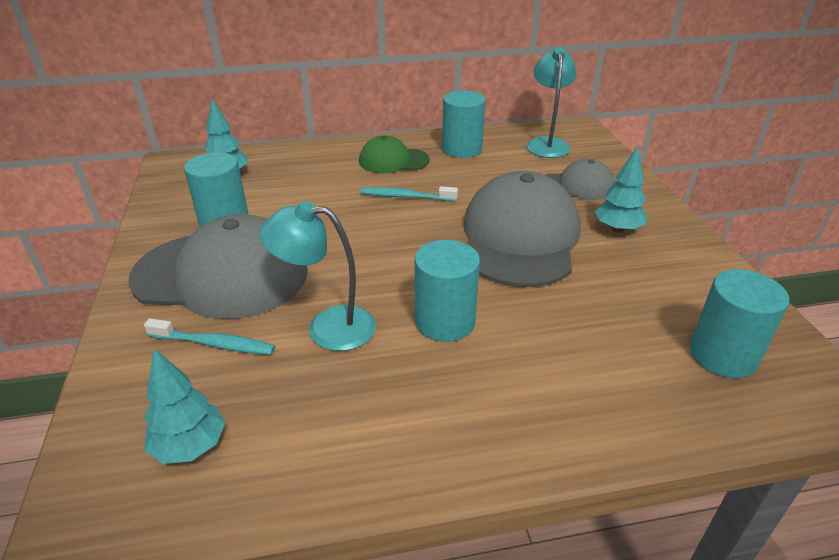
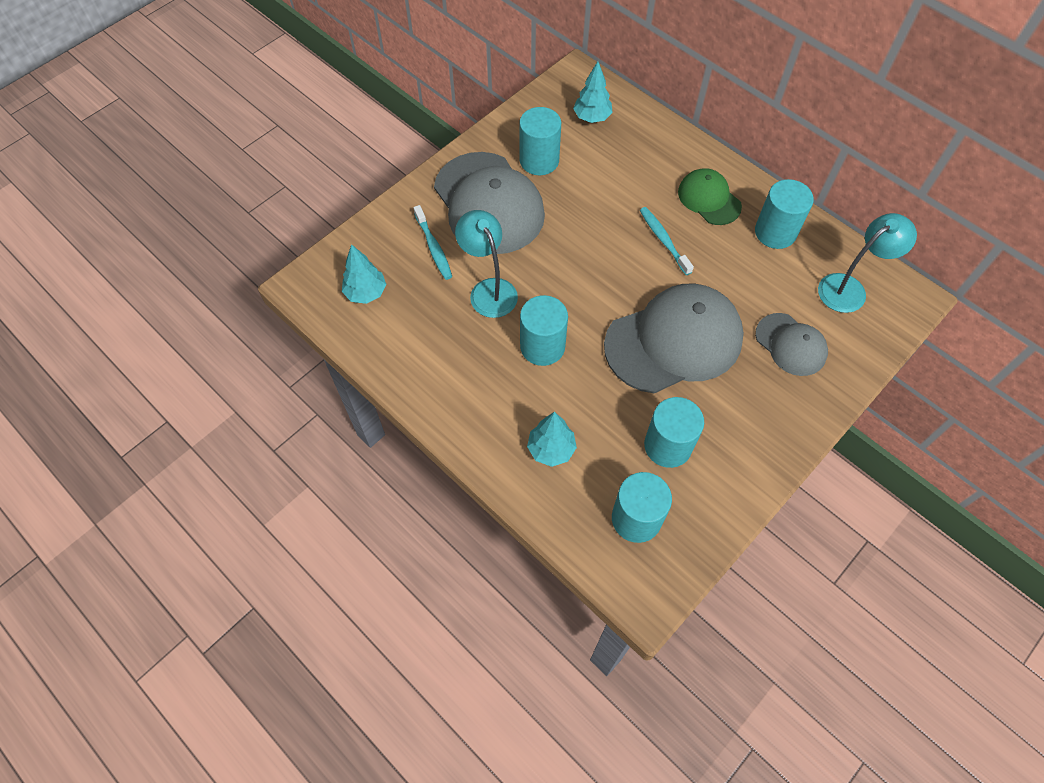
camera: 55 degrees right, 25 degrees up
(617, 229) = (745, 400): turquoise tree -> turquoise tree (551, 449)
(639, 293) = (668, 446): none -> turquoise cylinder

